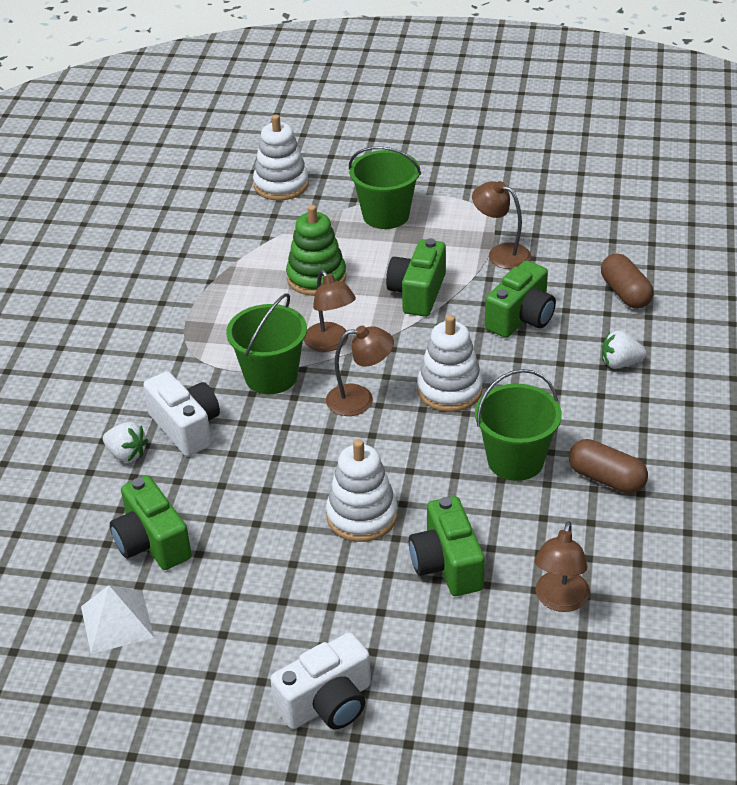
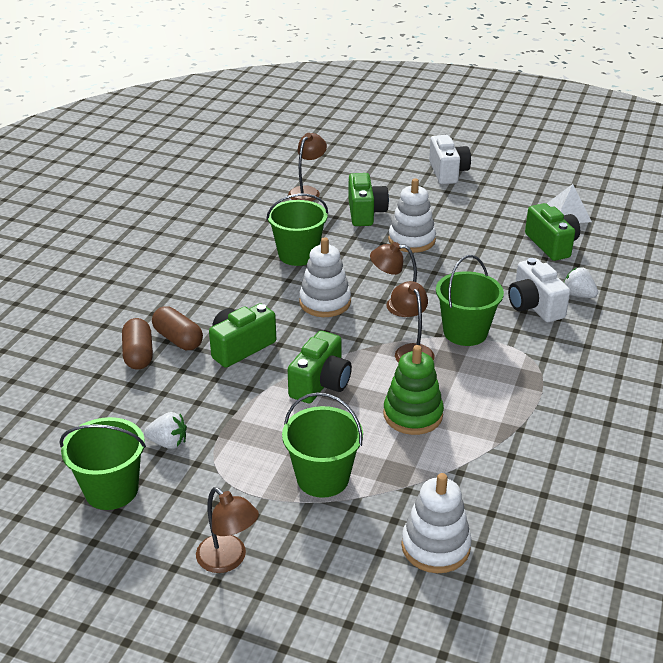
camera: 170 degrees left, 5 degrees down
(327, 703) = (447, 172): white camera -> white camera turned 105 degrees clockwise
(501, 253) = (224, 411): brown lamp -> brown lamp (228, 560)
(559, 181) = (111, 490): none -> green bucket
(606, 479) = (244, 238): brown capsule -> brown capsule (178, 339)
(620, 363) = (184, 302): white strawberry -> white strawberry (168, 443)

